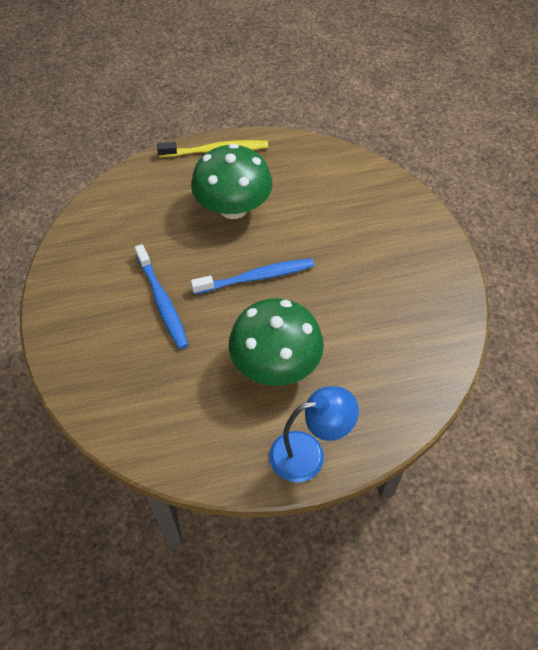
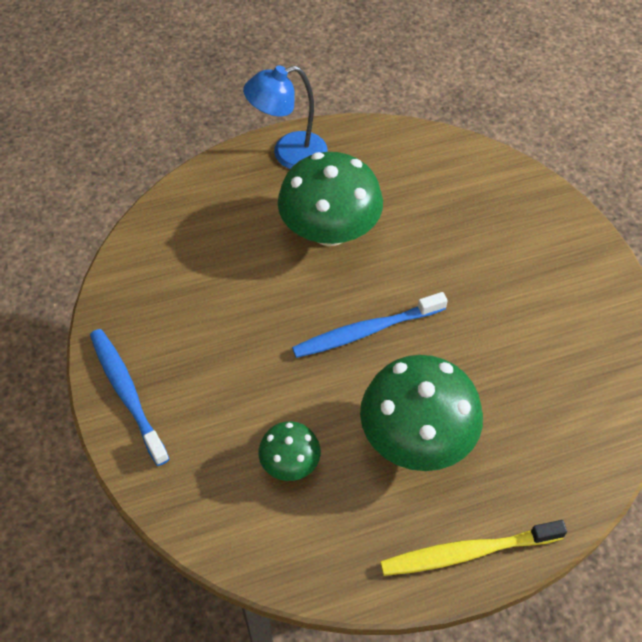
camera: 175 degrees right, 0 degrees up
(162, 301) = (477, 291): blue toothbrush -> blue toothbrush (127, 394)
(318, 200) = (290, 463): none -> green mushroom

